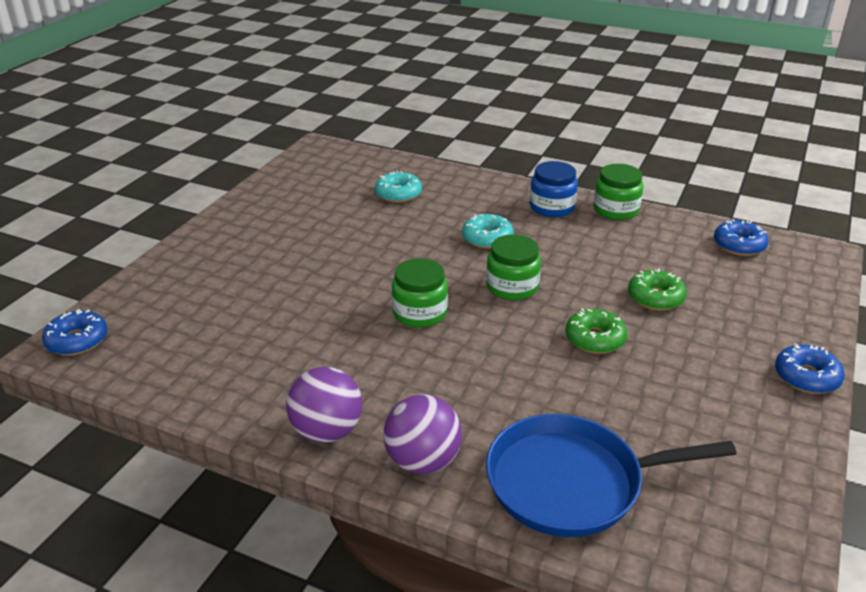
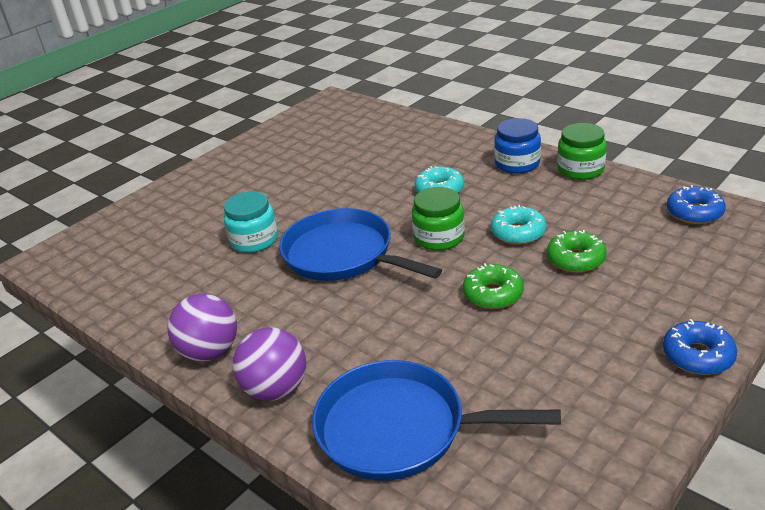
camera: 20 degrees right, 0 degrees up
(77, 340) = (61, 254): blue donut -> none
(312, 305) = (254, 240): none -> turquoise jar
(398, 194) = (379, 144): turquoise donut -> turquoise donut (518, 233)
(420, 313) = (342, 254): green jar -> blue pan

